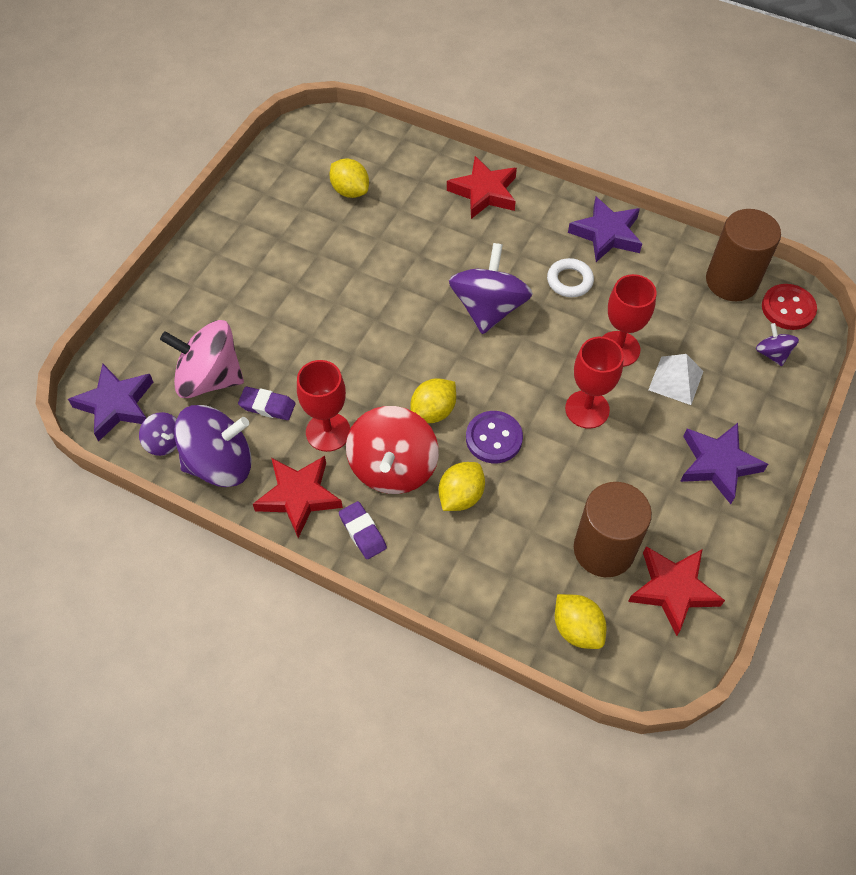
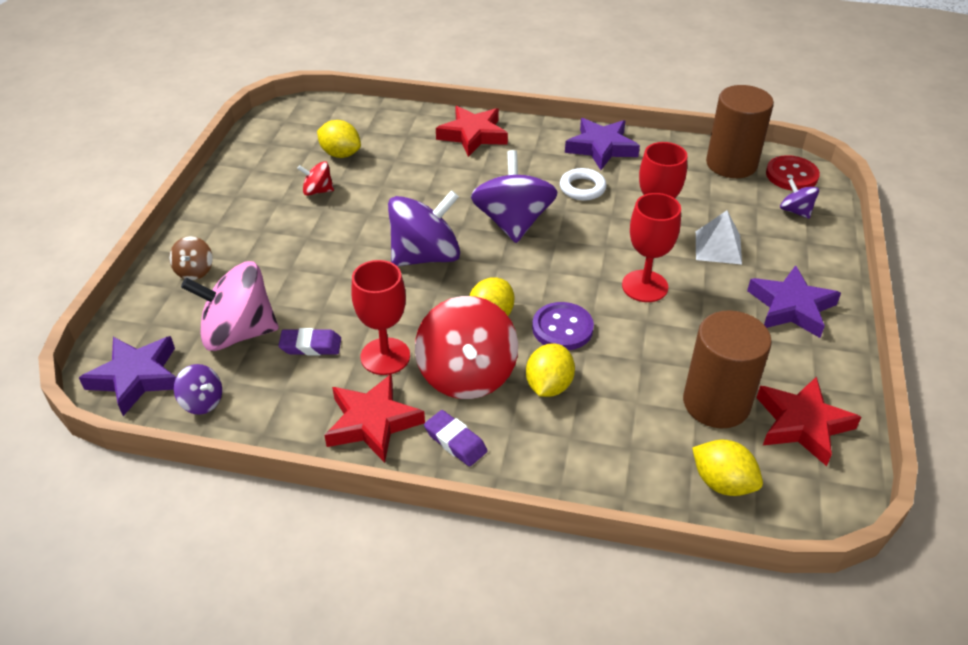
camera: 15 degrees left, 15 degrees down
(187, 302) = (194, 271): none -> brown spinning top
(220, 463) = (272, 409): purple spinning top -> purple spinning top (425, 256)
(317, 232) = (317, 191): none -> red spinning top

